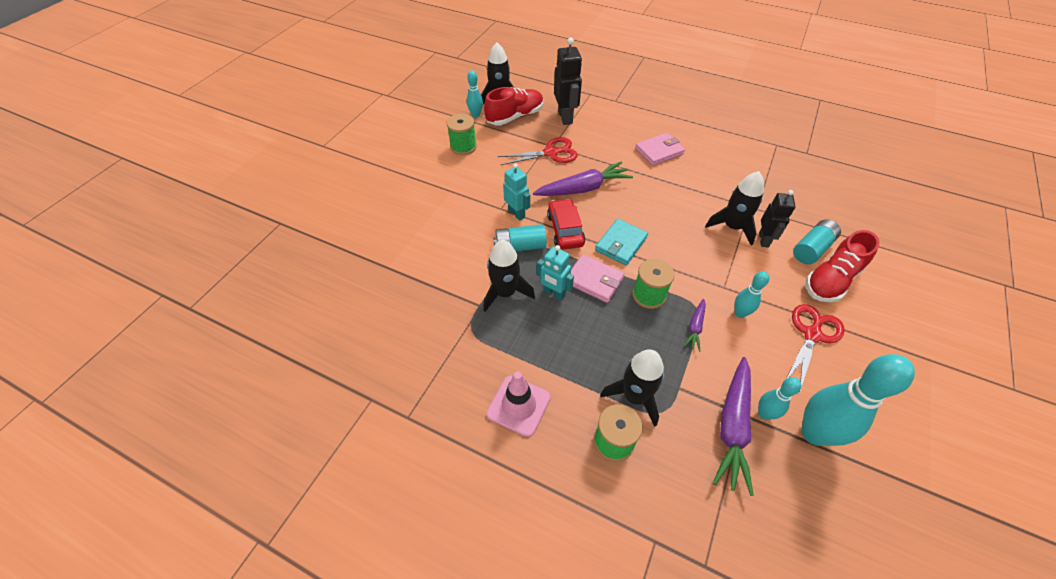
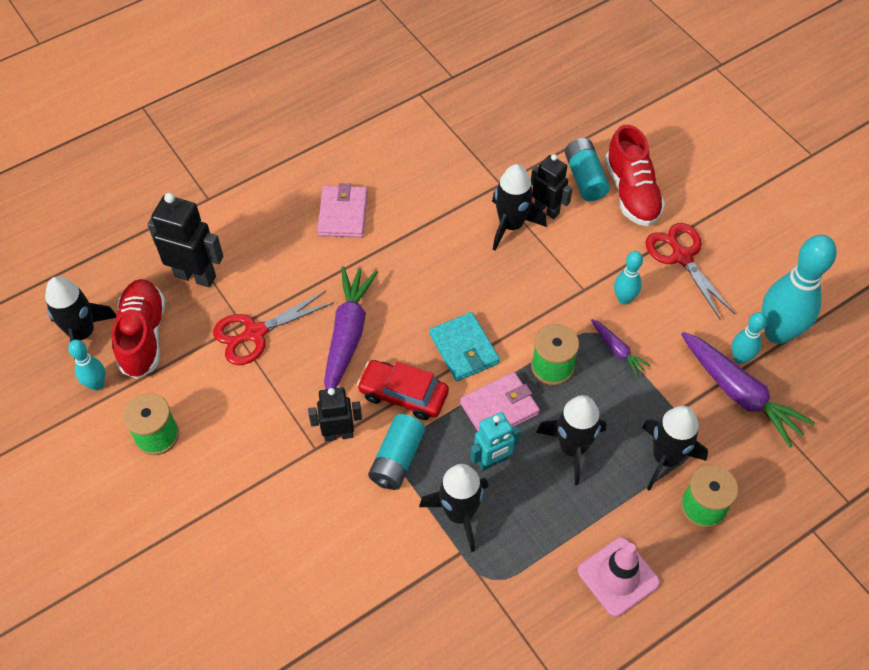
camera: 60 degrees left, 5 degrees up
(516, 213) = (338, 434): turquoise robot -> black robot
(551, 153) = (255, 333): red scissors -> red scissors turned 135 degrees counterclockwise
(597, 334) = (572, 448): none -> black rocket

